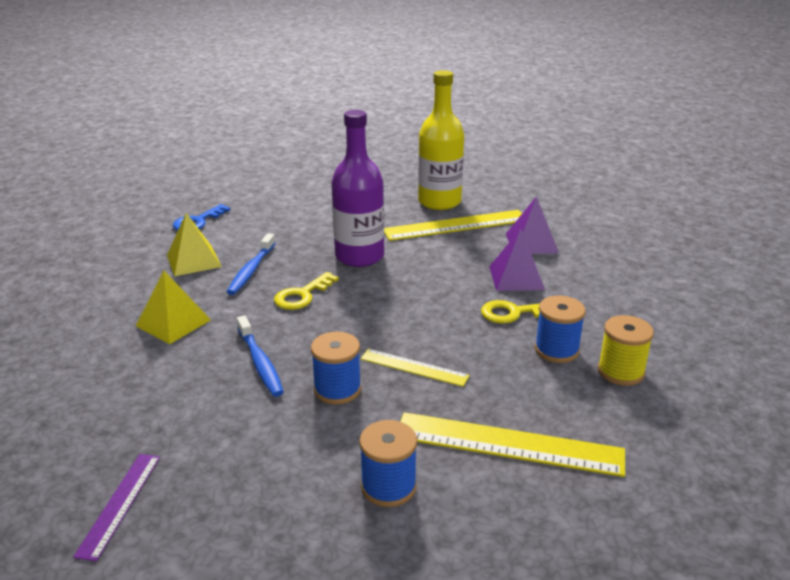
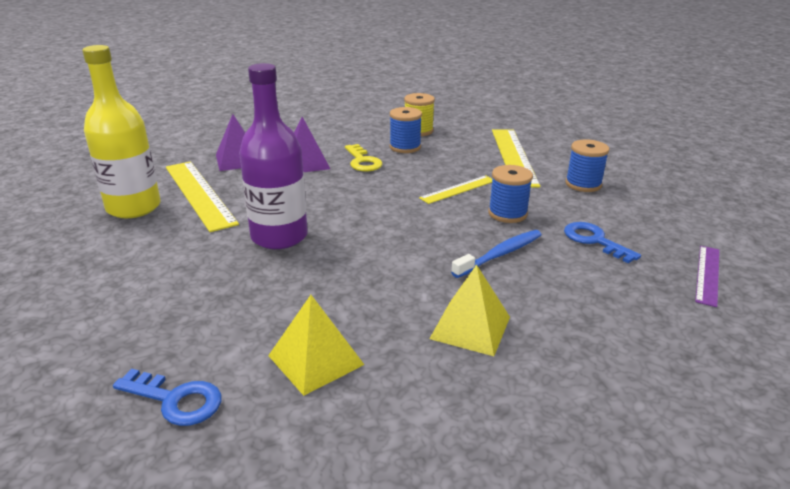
camera: 105 degrees left, 0 degrees up
(119, 504) = (708, 274): purple ruler -> purple ruler turned 60 degrees counterclockwise
(243, 438) = (594, 240): none -> blue key
(251, 270) = (328, 302): blue toothbrush -> none
(302, 295) = (374, 255): yellow key -> none
(414, 367) = (458, 189): yellow ruler -> yellow ruler turned 45 degrees clockwise

